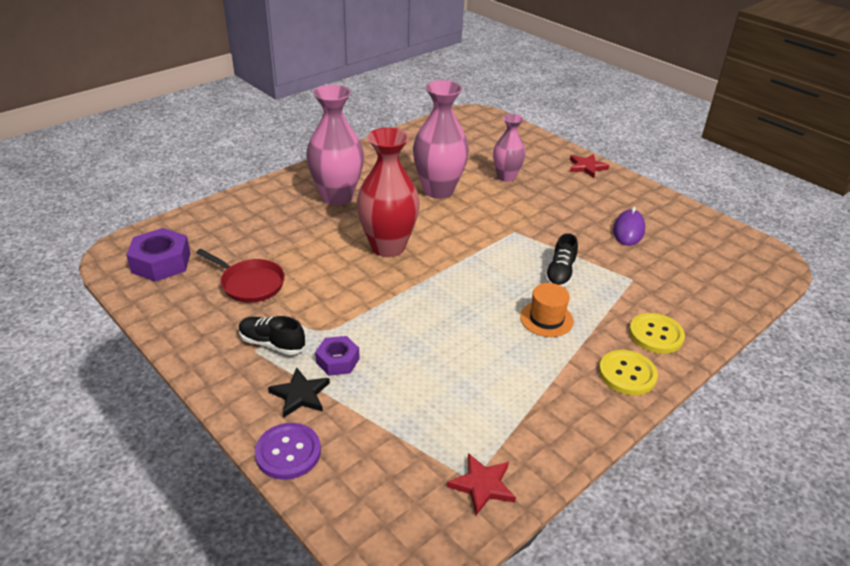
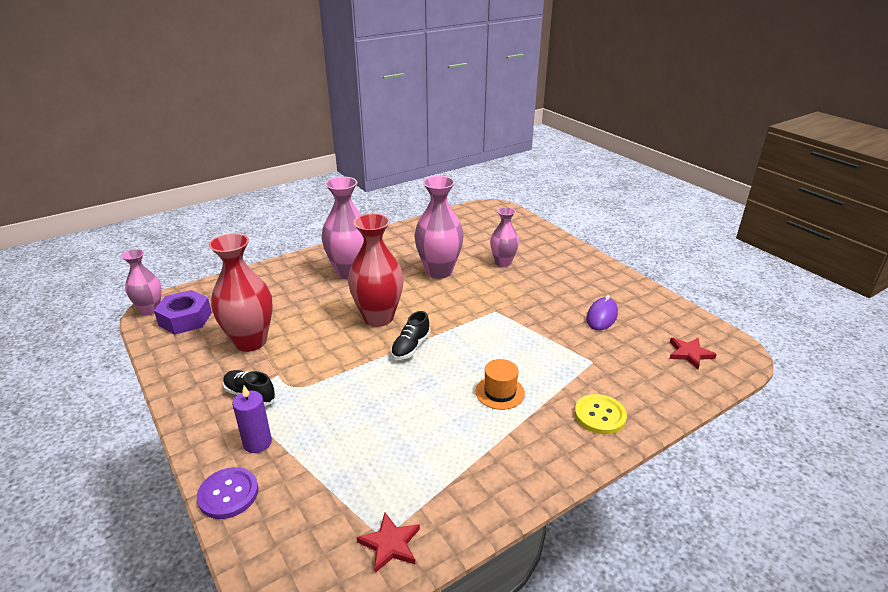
camera: 10 degrees right, 5 degrees down
(113, 255) = (150, 310): none -> pink vase
(250, 284) = (250, 341): red pan -> red vase
(300, 395) = (257, 443): black star -> purple candle
(337, 361) = (300, 415): purple nut -> none
(560, 274) = (525, 352): black shoe -> black shoe (410, 347)
(587, 167) = (579, 257): red star -> red star (689, 354)
(627, 374) = (561, 450): yellow button -> none

